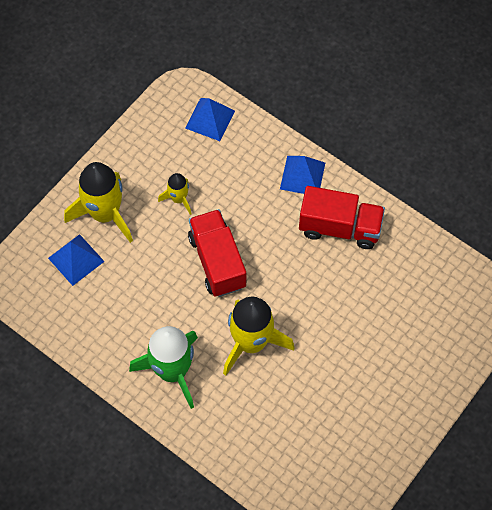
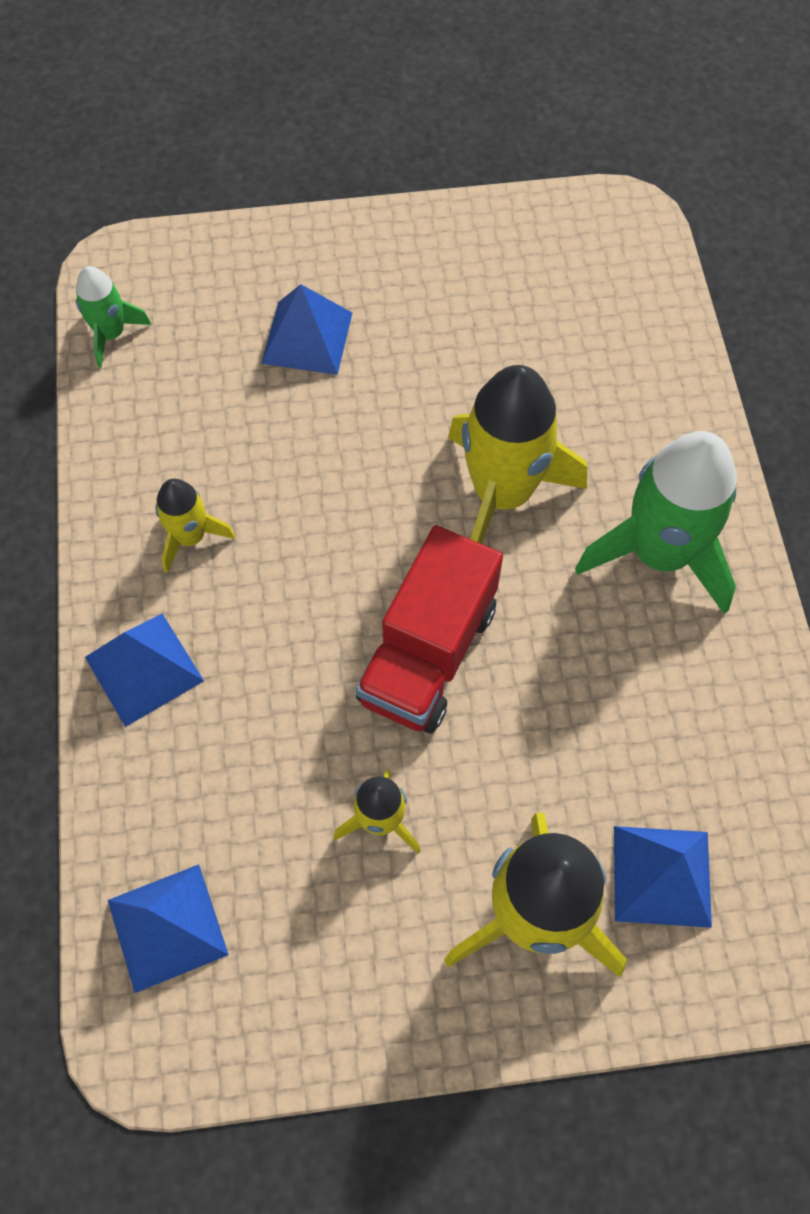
camera: 135 degrees left, 0 degrees up
(340, 227) = (190, 537): red truck -> yellow rocket
(392, 339) = (307, 337): none -> blue pyramid
(463, 272) = (111, 334): none -> green rocket

